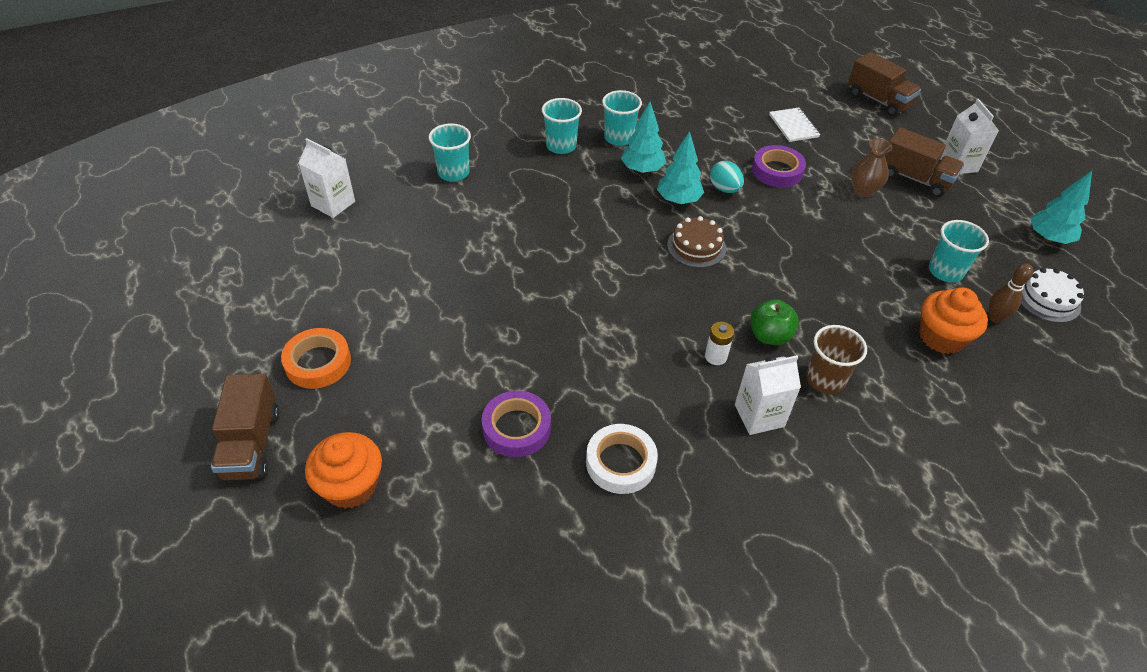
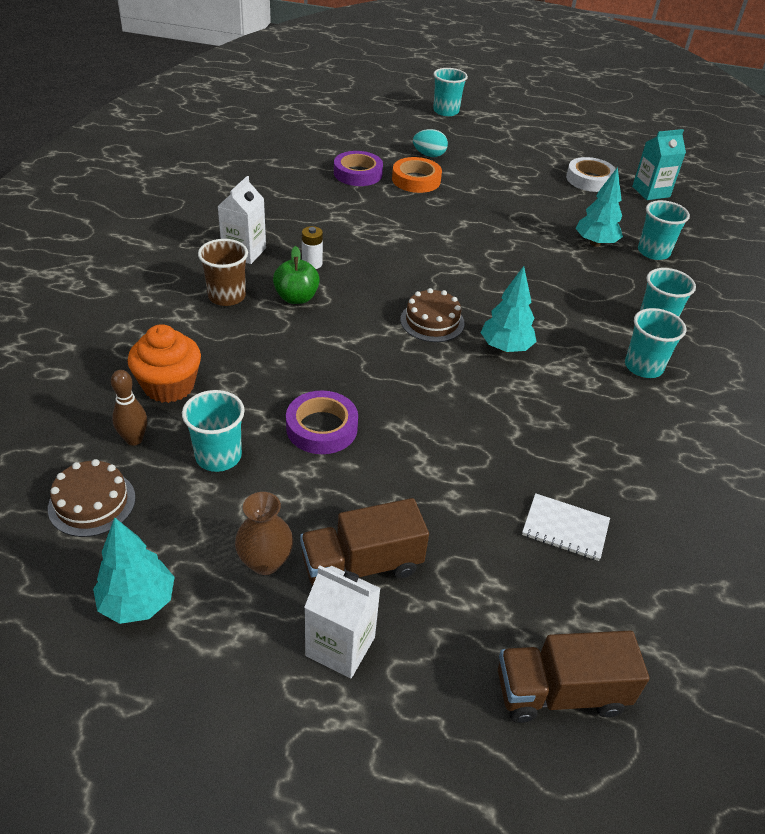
camera: 125 degrees right, 5 degrees down
(251, 444) = (446, 111): brown truck -> turquoise cup
(318, 362) = (486, 141): orange tape -> orange tape (416, 180)
(333, 204) = (651, 192): white carton -> turquoise carton
(351, 485) = (384, 123): orange cupcake -> none
(620, 462) = (288, 191): white tape -> white tape (589, 179)
(642, 170) = (574, 352): turquoise tree -> turquoise tree (595, 243)
(724, 189) = (494, 387): turquoise egg -> turquoise egg (429, 155)
(777, 171) = (489, 447): purple tape -> purple tape (322, 428)
(863, 190) = (390, 494): brown vase -> brown vase (265, 562)
(1047, 299) = (92, 503): white cake -> brown cake

